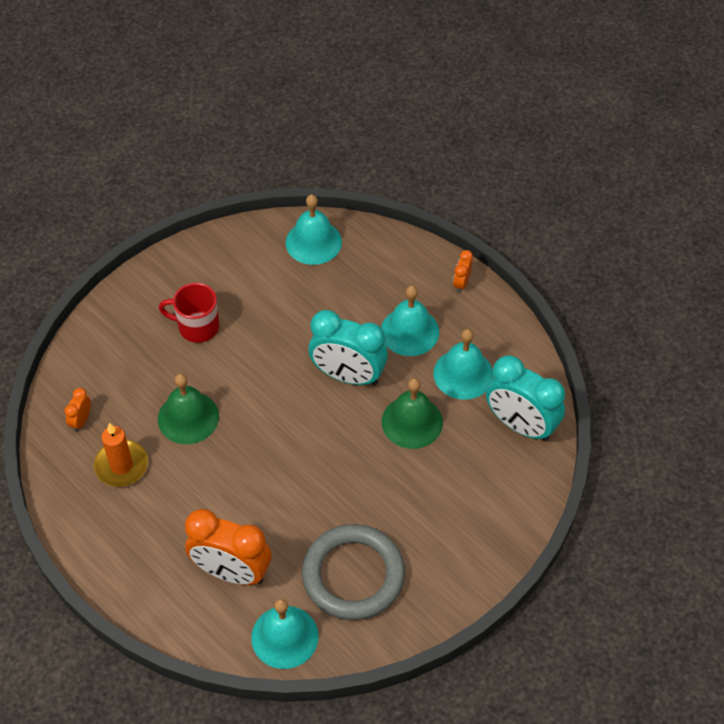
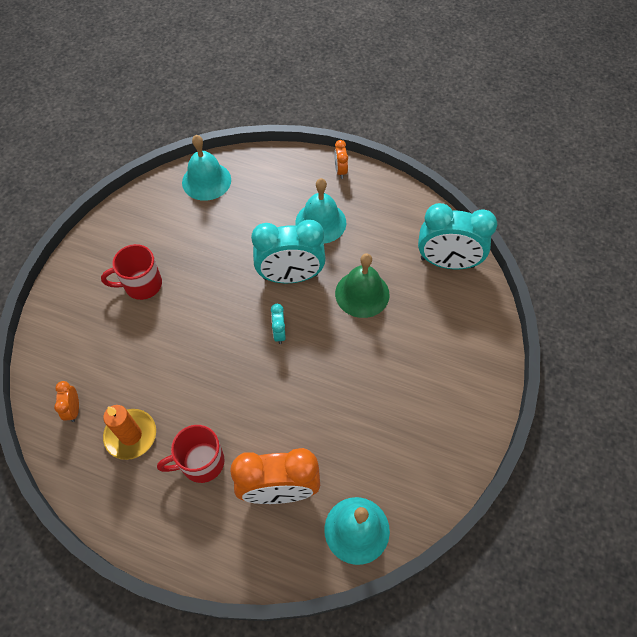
camera: 25 degrees left, 5 degrees up
(173, 516) = (201, 462): none -> red mug
(188, 417) = (171, 366): green bell -> none
(307, 427) = (279, 333): none -> turquoise clock
(353, 575) = (385, 445): grey ring -> none
(463, 374) = (380, 239): turquoise bell -> none

